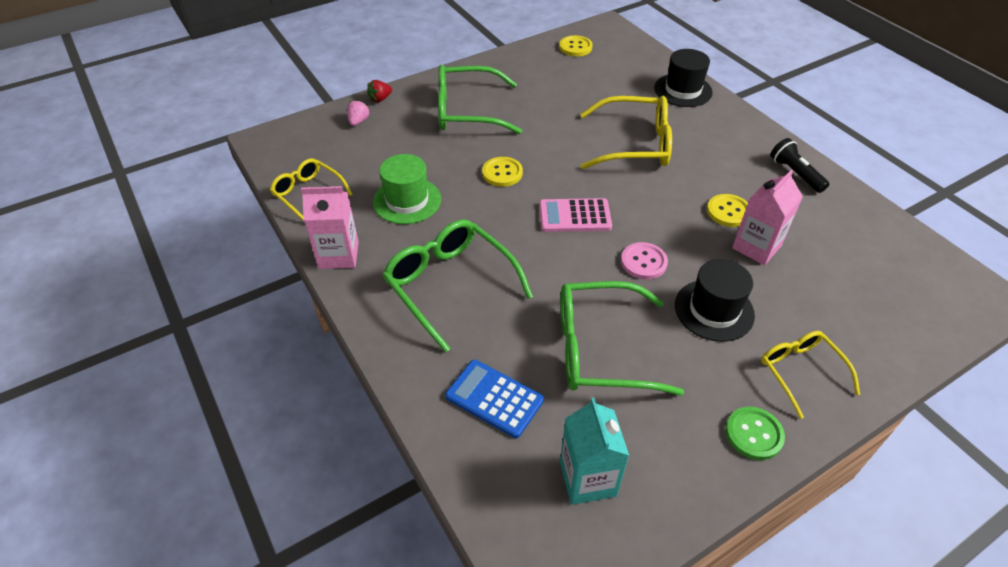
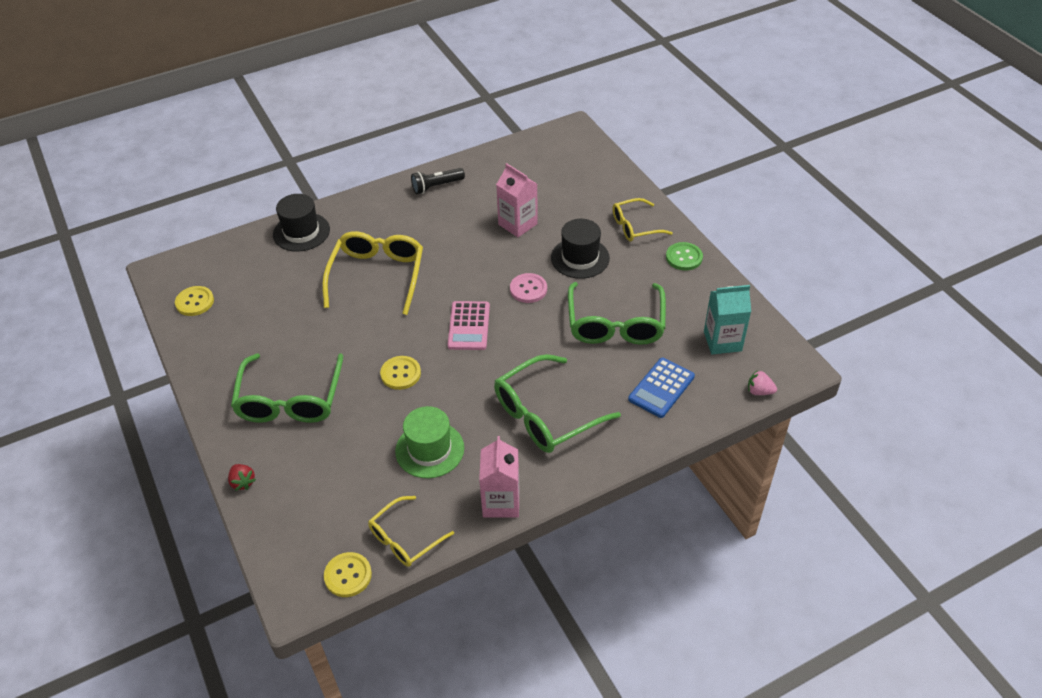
camera: 85 degrees left, 0 degrees up
(358, 121) = (282, 501): pink strawberry -> pink strawberry (759, 391)
(728, 212) = (476, 232): yellow button -> yellow button (348, 575)

